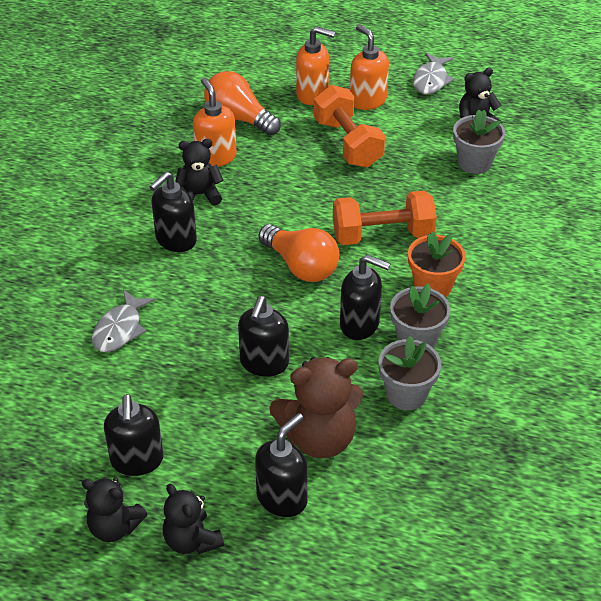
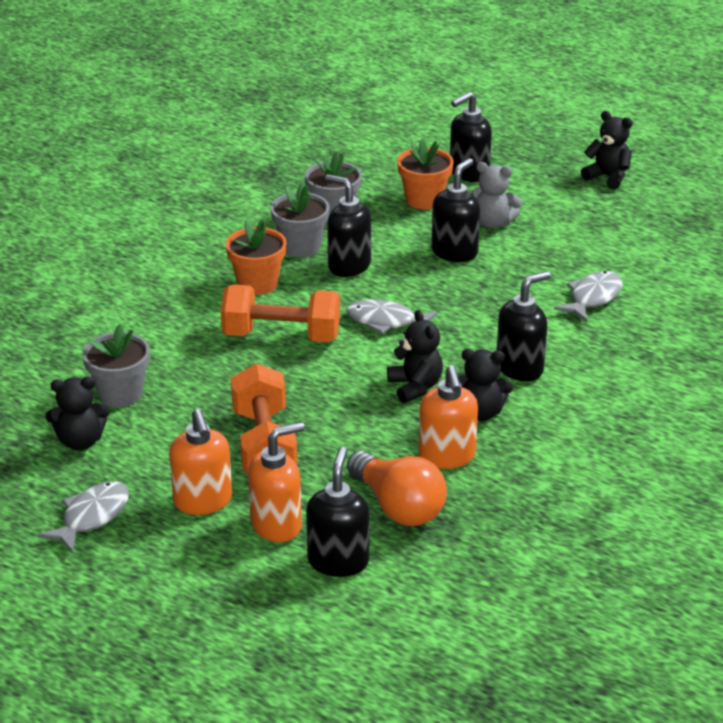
camera: 165 degrees left, 10 degrees down
(137, 461) = (585, 209): black soap dispenser -> black soap dispenser (338, 561)
(192, 540) = (547, 163): black teddy bear -> black teddy bear (415, 387)
(235, 415) = (493, 223): none -> grey teddy bear
(301, 266) = (386, 321): orange light bulb -> grey fish
(312, 94) = (277, 525): orange soap dispenser -> orange soap dispenser turned 120 degrees clockwise
(319, 438) = (424, 200): brown teddy bear -> orange flower pot

